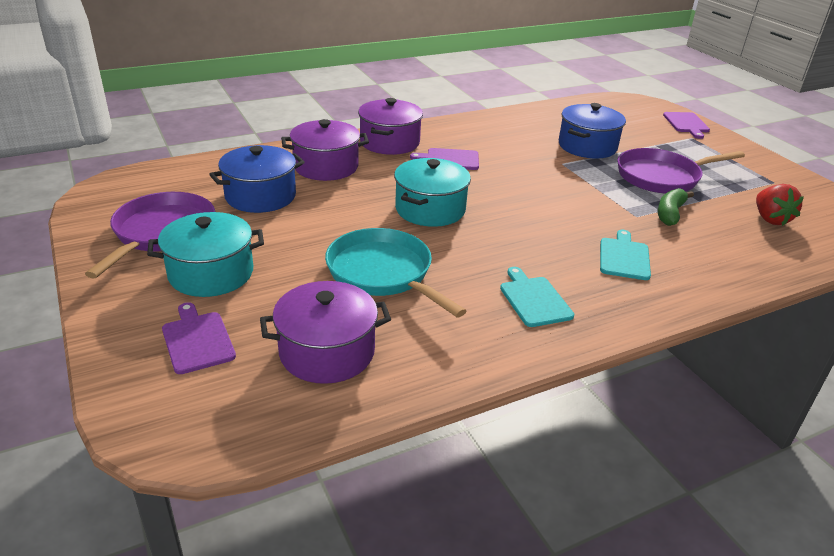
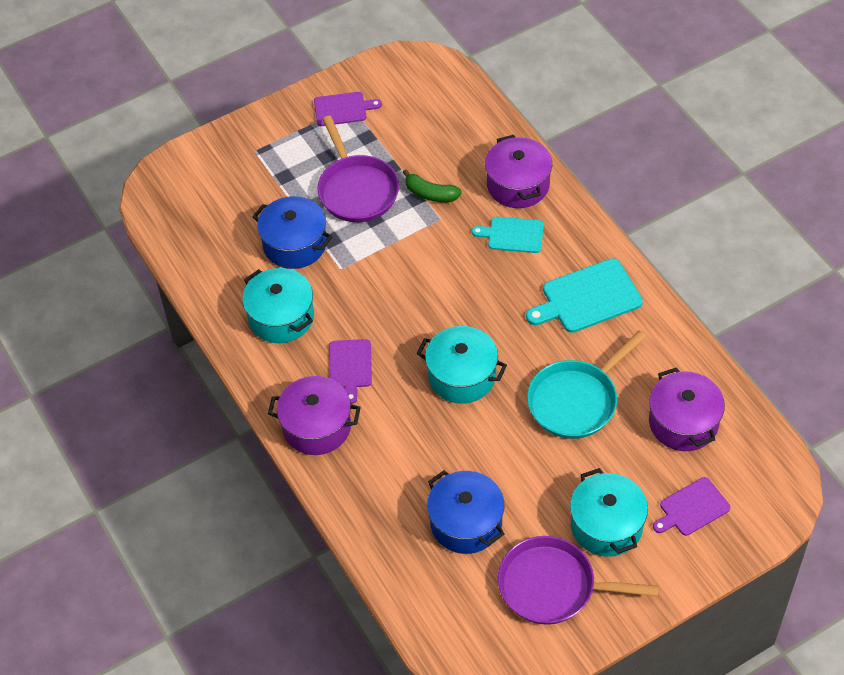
camera: 90 degrees left, 20 degrees up
(326, 166) = (389, 478): purple pot -> purple pot (518, 185)
(506, 136) = (281, 317): none -> turquoise pot
(534, 299) = (588, 297): turquoise cutting board -> turquoise cutting board, size x1.57
(686, 124) = (217, 150): purple cutting board -> purple cutting board (343, 109)
(770, 219) = (425, 125): red strawberry -> none

